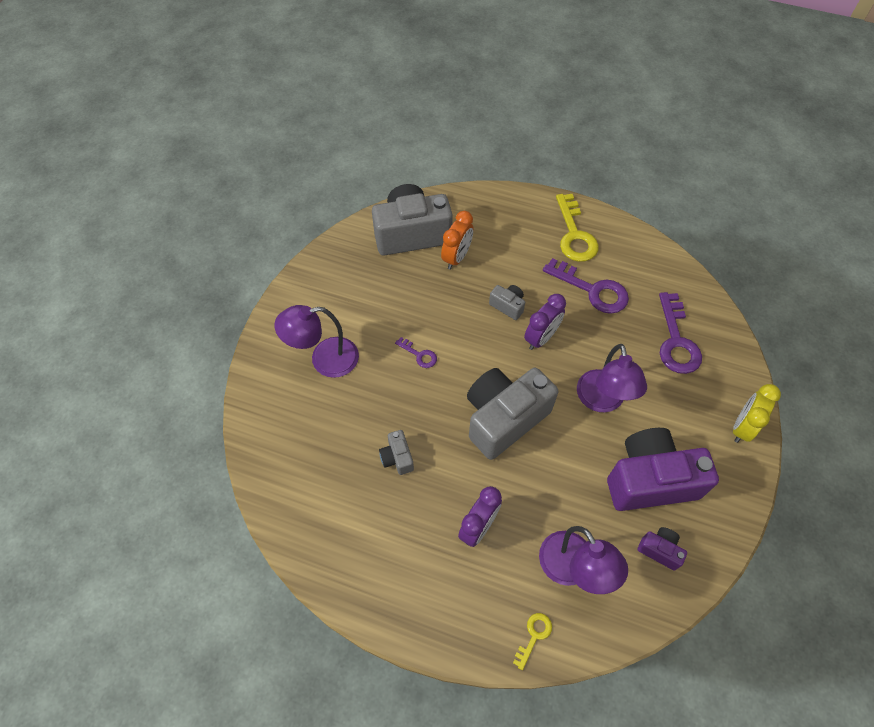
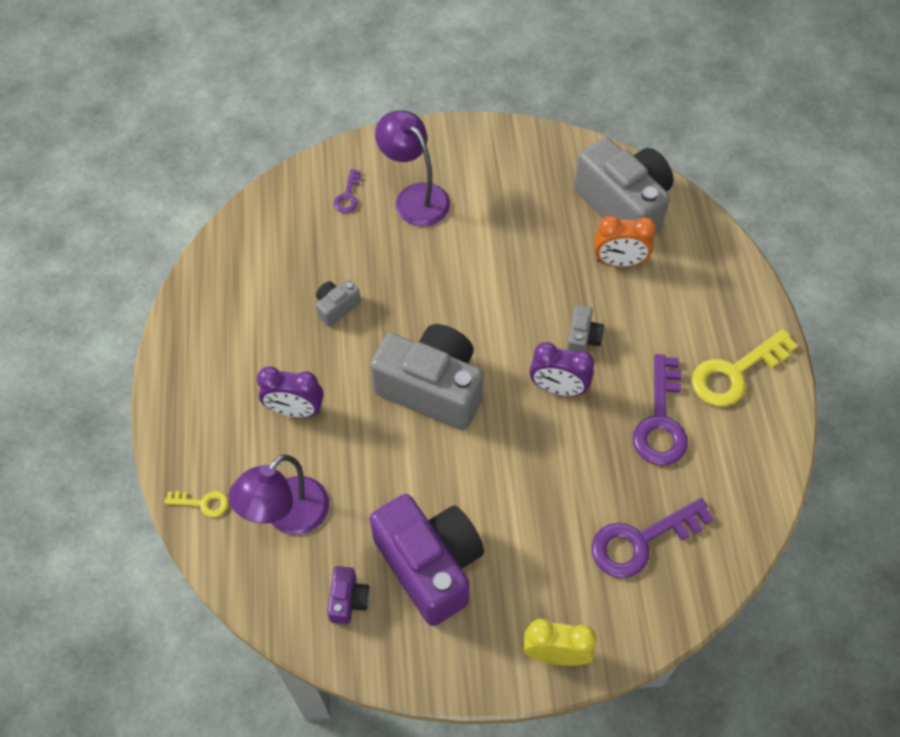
camera: 65 degrees right, 0 degrees up
(419, 355) = (467, 278): purple key -> purple key (348, 196)
(602, 401) = (507, 481): purple lamp -> none

